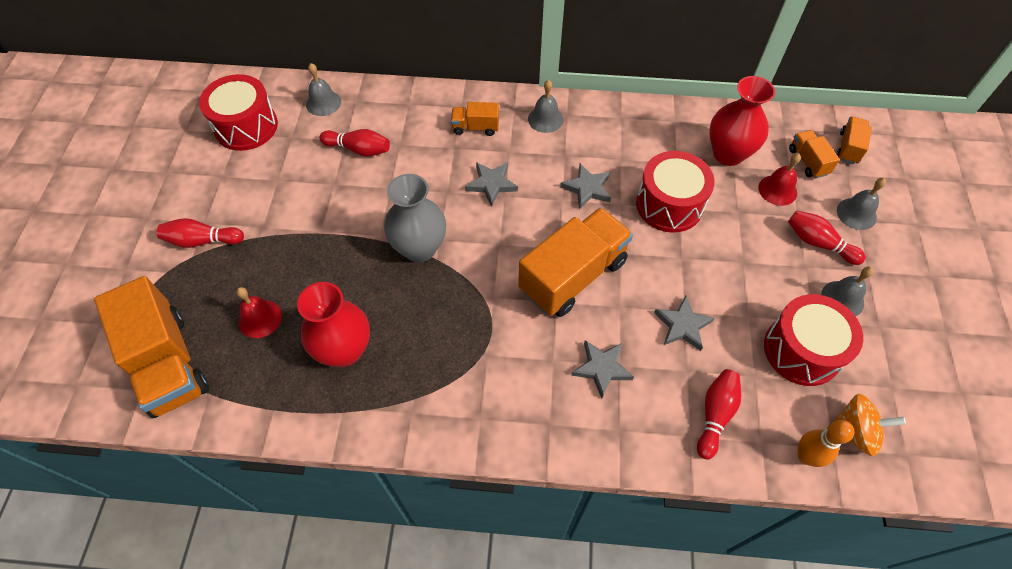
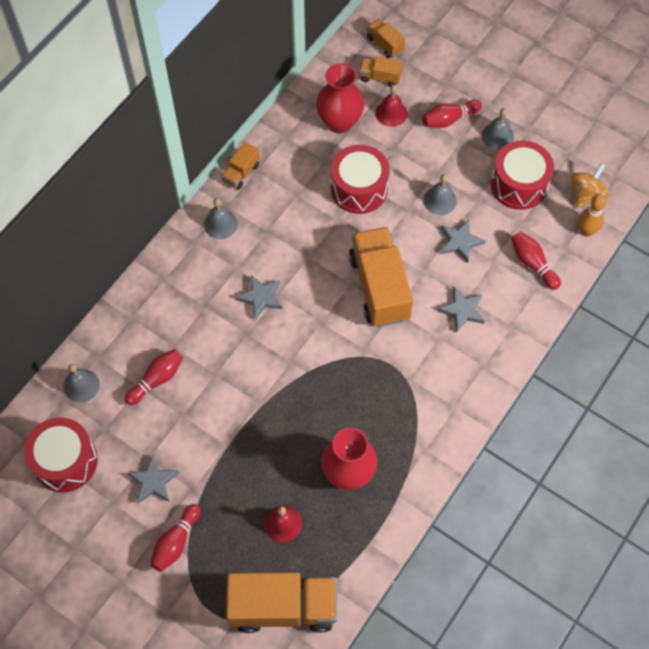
camera: 60 degrees left, 5 degrees up
(419, 248) = (289, 379): grey vase -> none
(475, 127) = (194, 279): orange truck -> orange truck (241, 173)
(587, 188) = (309, 234): grey star -> grey star (153, 482)
(856, 213) = (440, 80): grey bell -> grey bell (440, 200)

